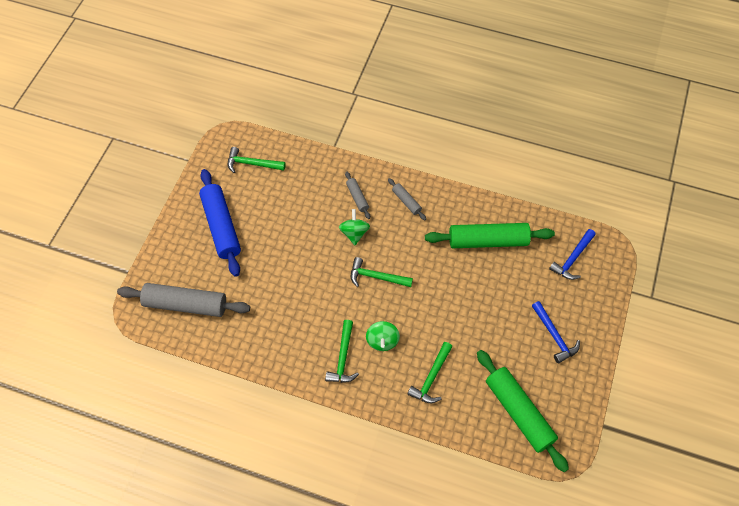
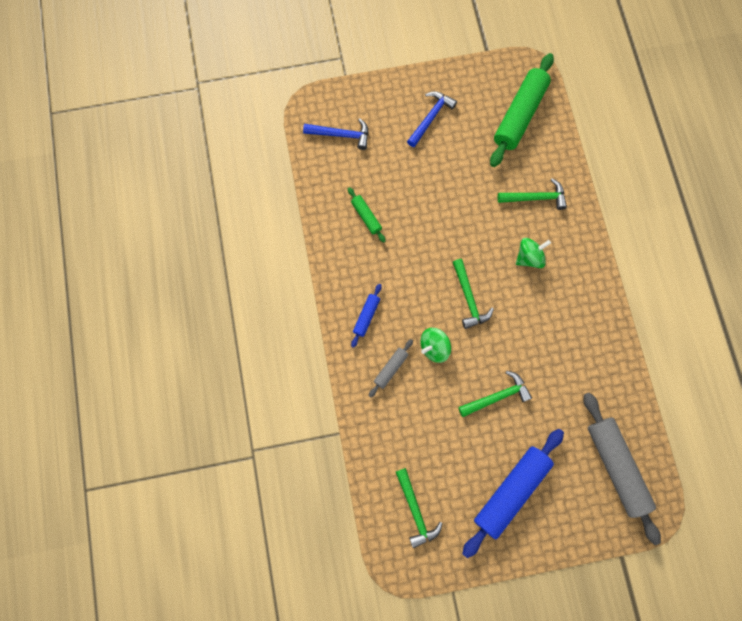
camera: 120 degrees left, 15 degrees up
(343, 357) = (567, 282): green hammer -> green hammer (496, 396)
(406, 201) = (366, 316): grey rolling pin -> blue rolling pin
(488, 241) = (366, 216): green rolling pin -> green rolling pin, size x0.48

